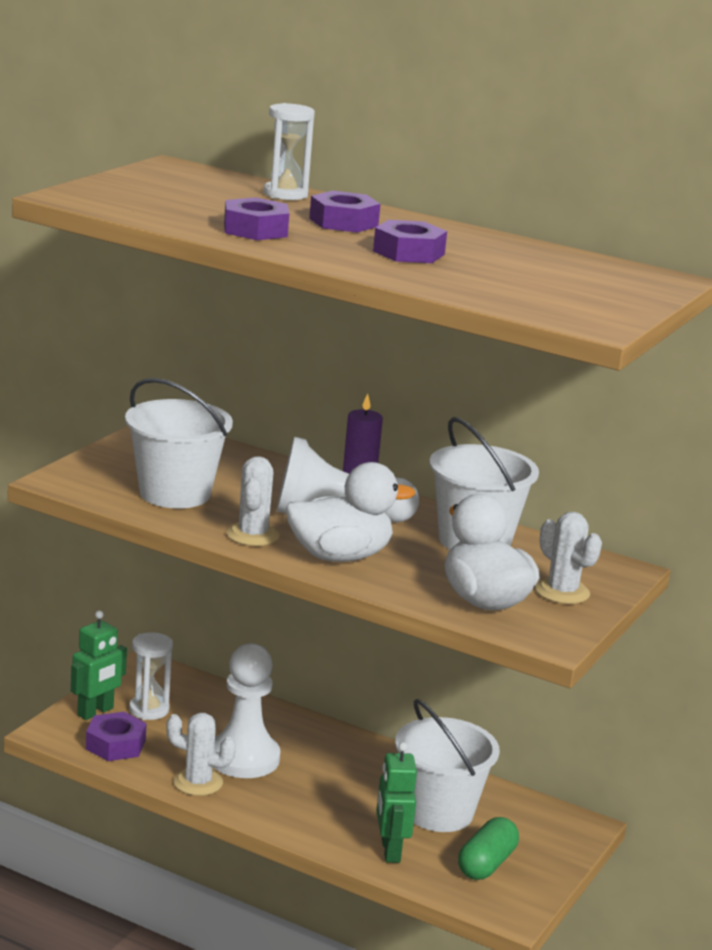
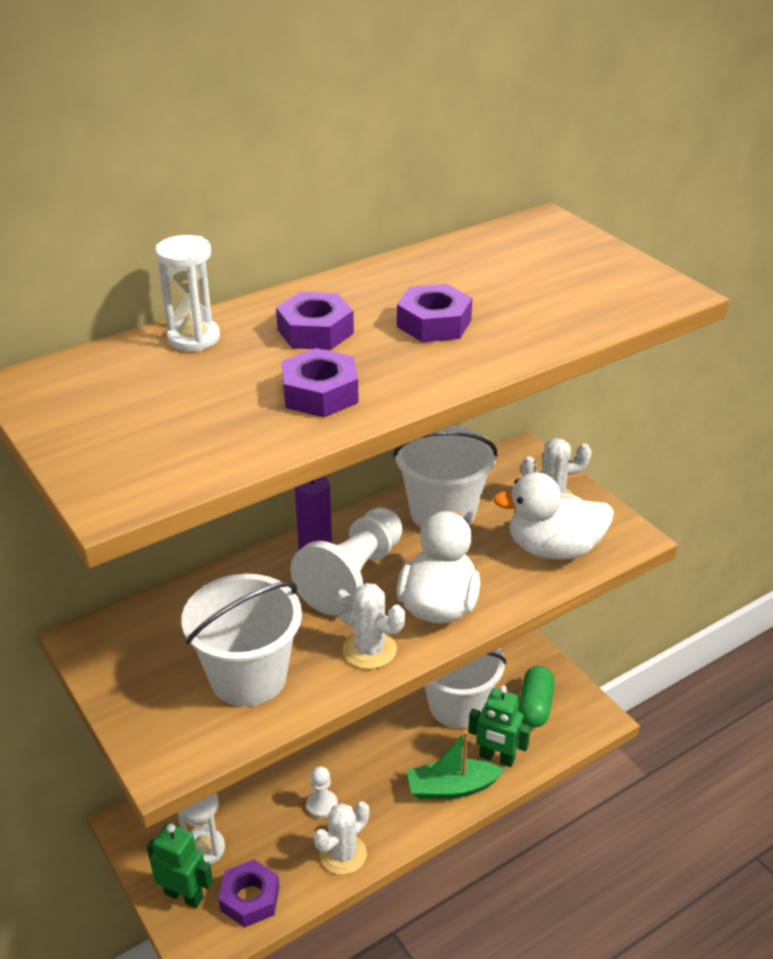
camera: 60 degrees left, 15 degrees up
(95, 712) = (184, 895): green robot -> green robot turned 45 degrees counterclockwise
(243, 758) = (322, 805): white pawn -> white pawn, size x0.47
(327, 829) = (452, 788): none -> green boat
(486, 864) = (535, 706): green capsule -> green capsule turned 45 degrees clockwise

